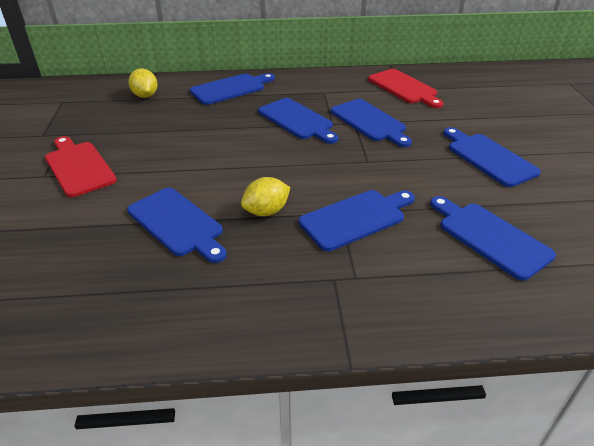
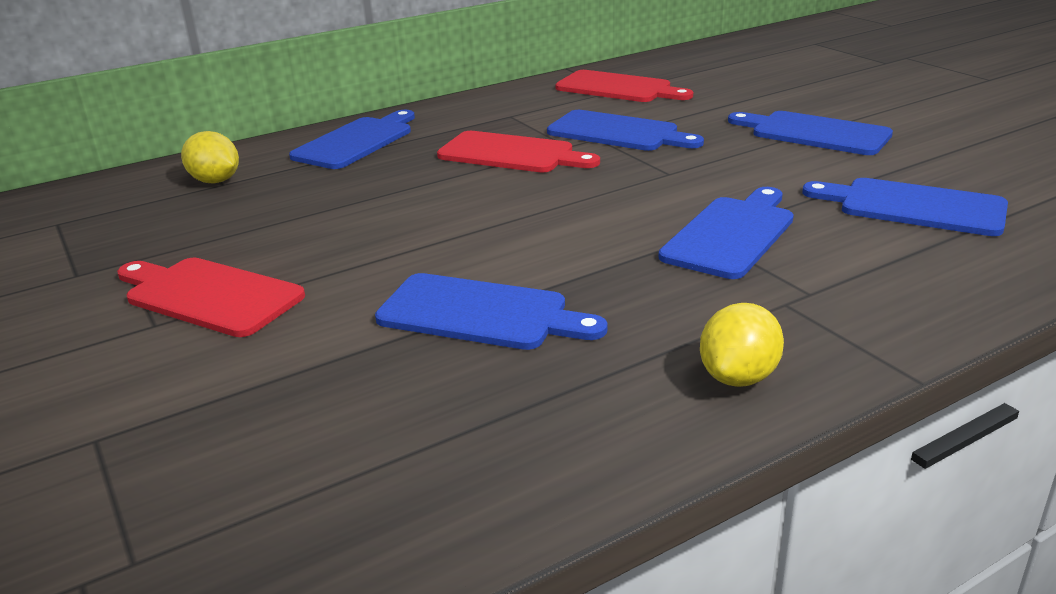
camera: 25 degrees left, 10 degrees down
(266, 211) = (599, 262): yellow lemon -> yellow lemon (738, 377)
(297, 120) = (511, 154): blue cutting board -> red cutting board

